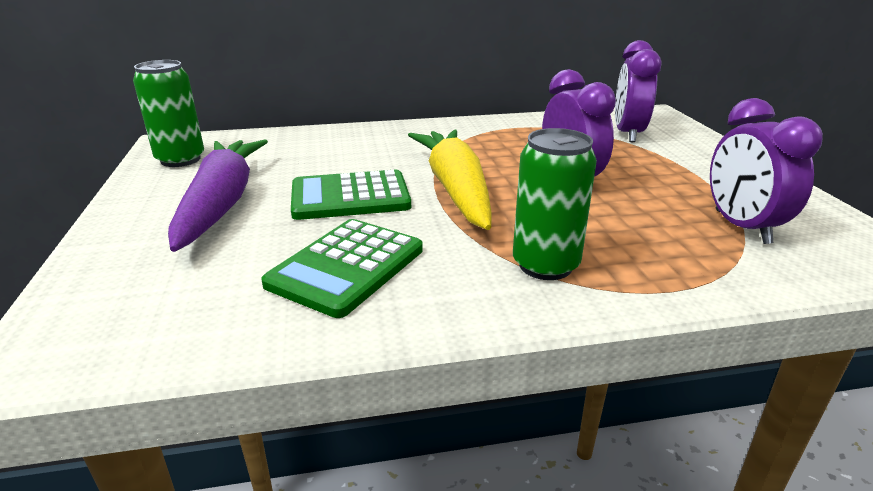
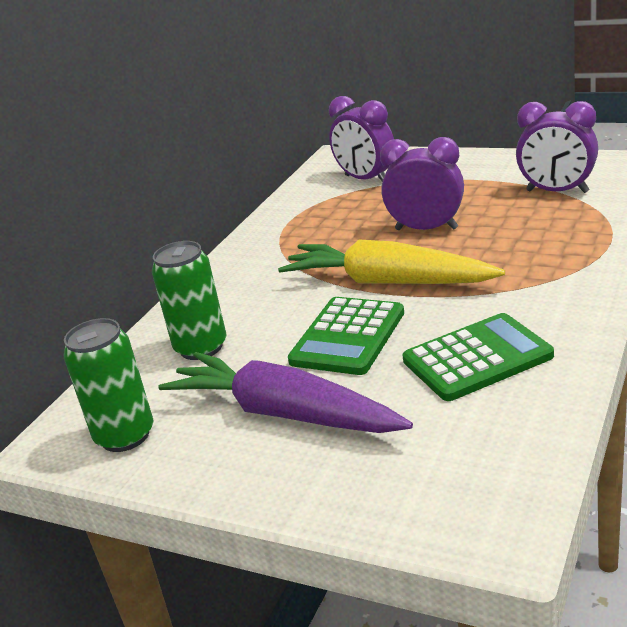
camera: 50 degrees left, 0 degrees up
(346, 267) = (477, 358): green calculator -> green calculator turned 90 degrees counterclockwise
(545, 265) = (546, 274): green can -> green can (201, 347)

